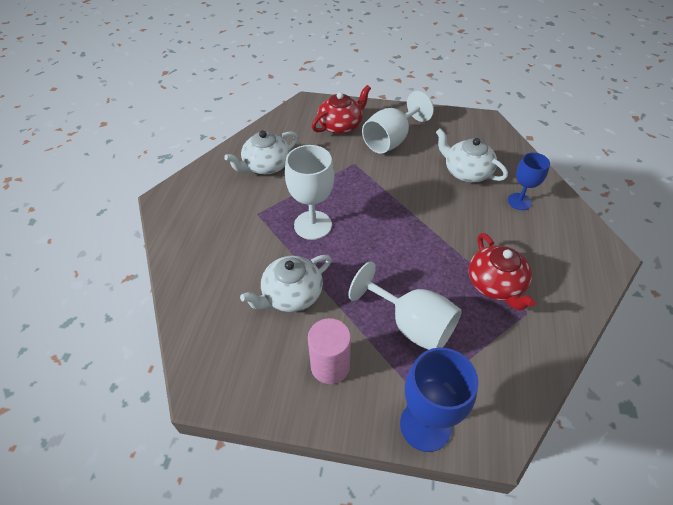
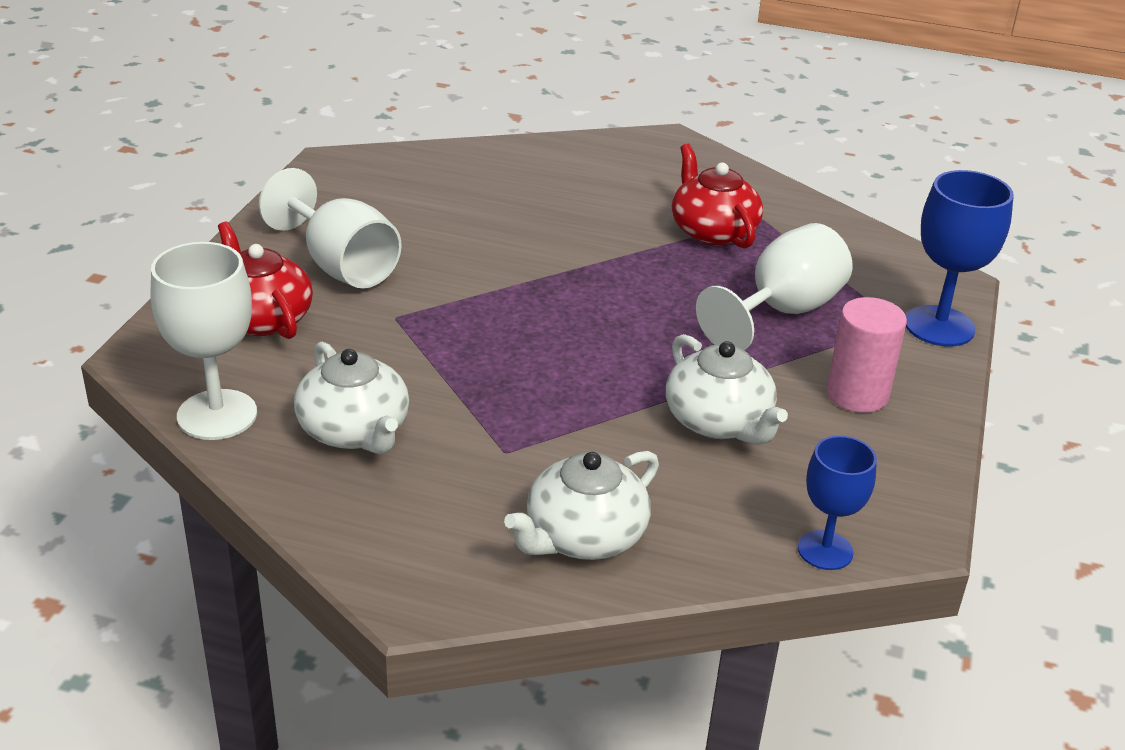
camera: 85 degrees left, 15 degrees down
(313, 225) = (555, 383): white goblet -> white goblet (217, 415)
(466, 172) = (463, 207): white teapot -> white teapot (583, 536)
(495, 284) = (712, 231): red teapot -> red teapot turned 105 degrees counterclockwise
(519, 201) = (549, 178): blue goblet -> blue goblet (825, 550)

